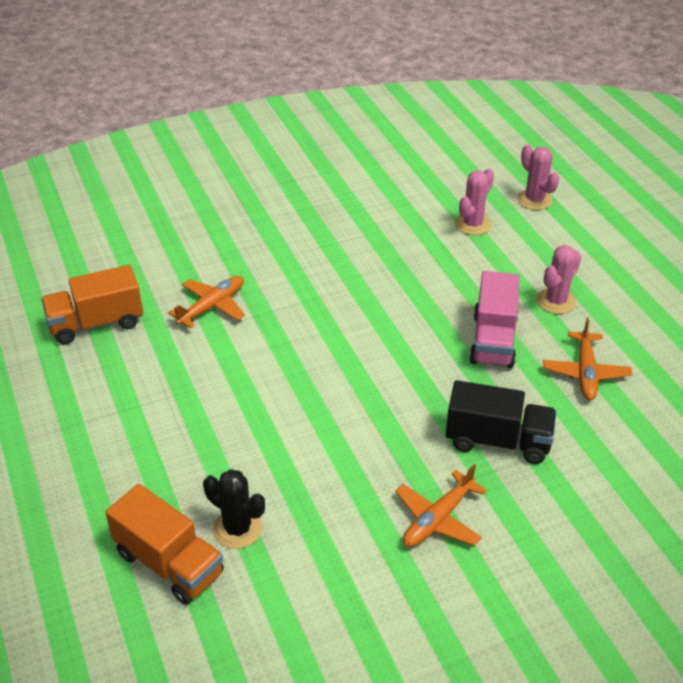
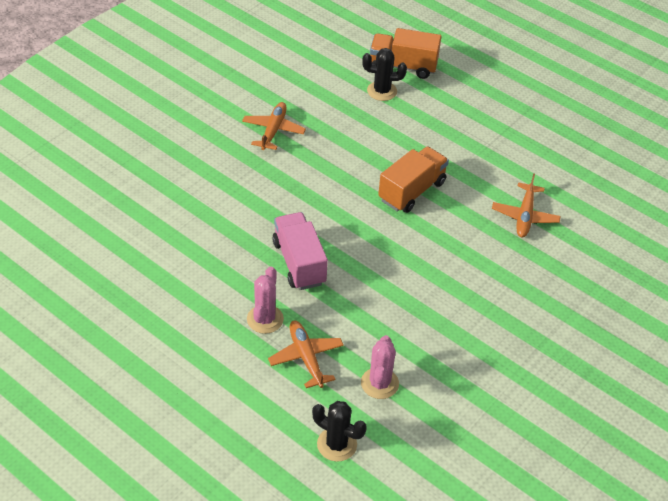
camera: 150 degrees right, 5 degrees up
(96, 323) = (588, 175): orange truck -> orange truck (411, 191)
(497, 441) = (259, 187): black truck -> none
(534, 200) = (337, 444): pink cactus -> black cactus
(585, 372) = (217, 259): orange plane -> orange plane (306, 358)

